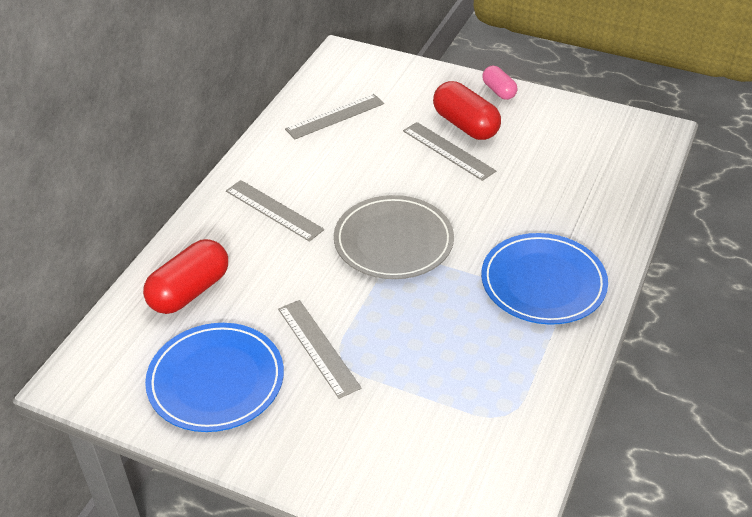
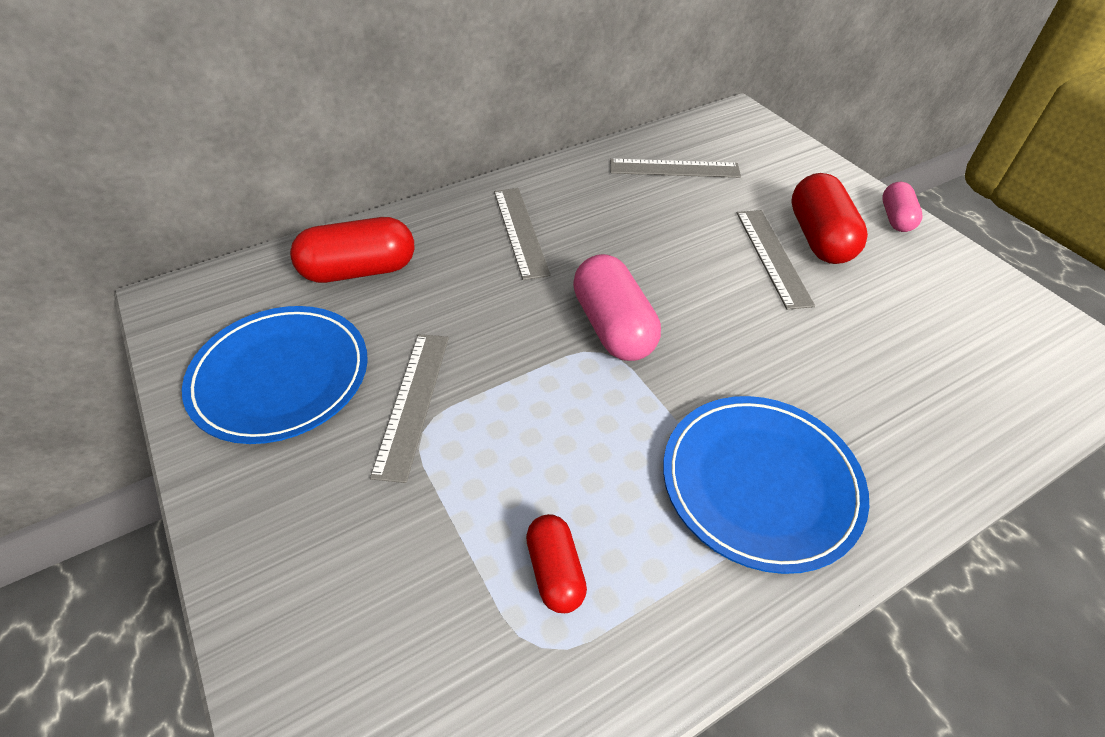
camera: 35 degrees right, 5 degrees up
(393, 241) = (613, 327): grey plate -> pink capsule
(481, 380) = (555, 571): none -> red capsule

